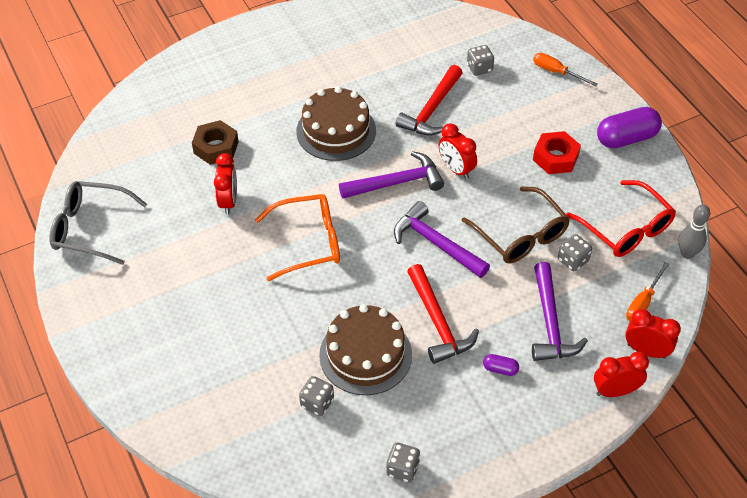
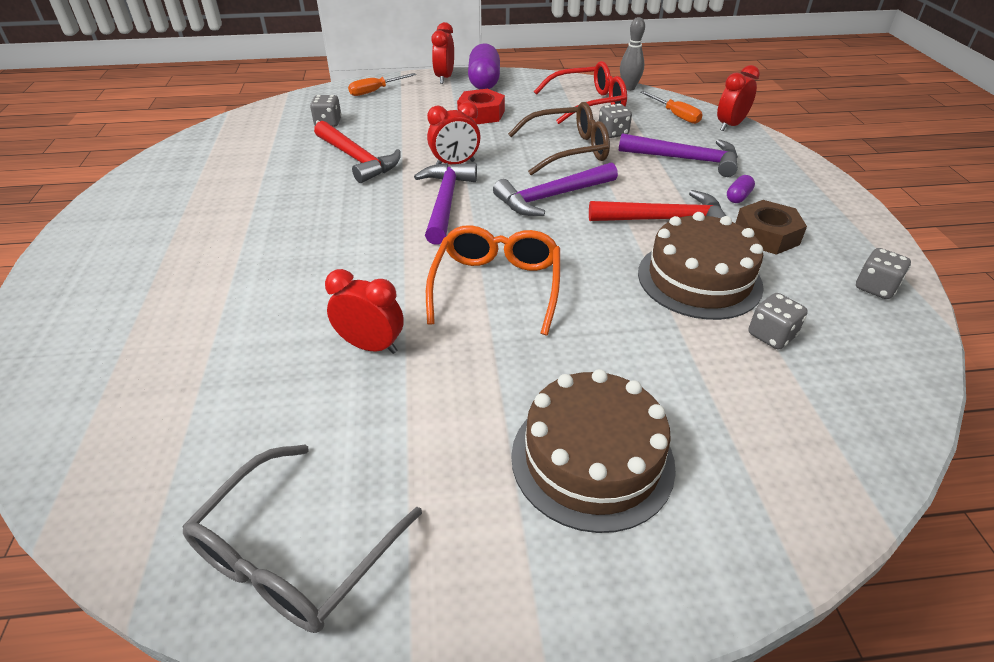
camera: 70 degrees left, 10 degrees down
(216, 147) = (252, 337): brown nut -> brown nut (766, 235)
(336, 131) = (326, 226): brown cake -> brown cake (592, 459)
(615, 391) = (773, 148): red clock -> red clock (444, 78)

